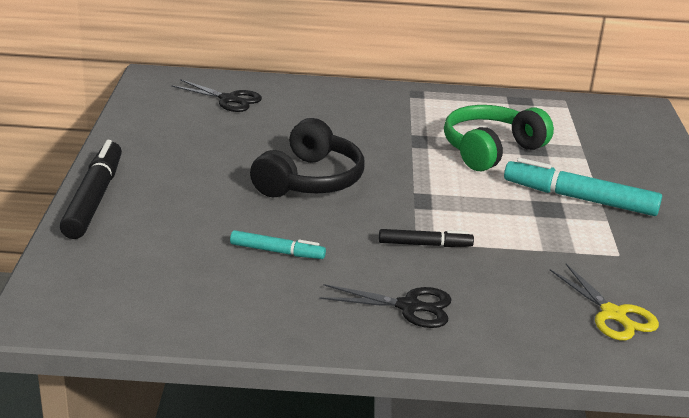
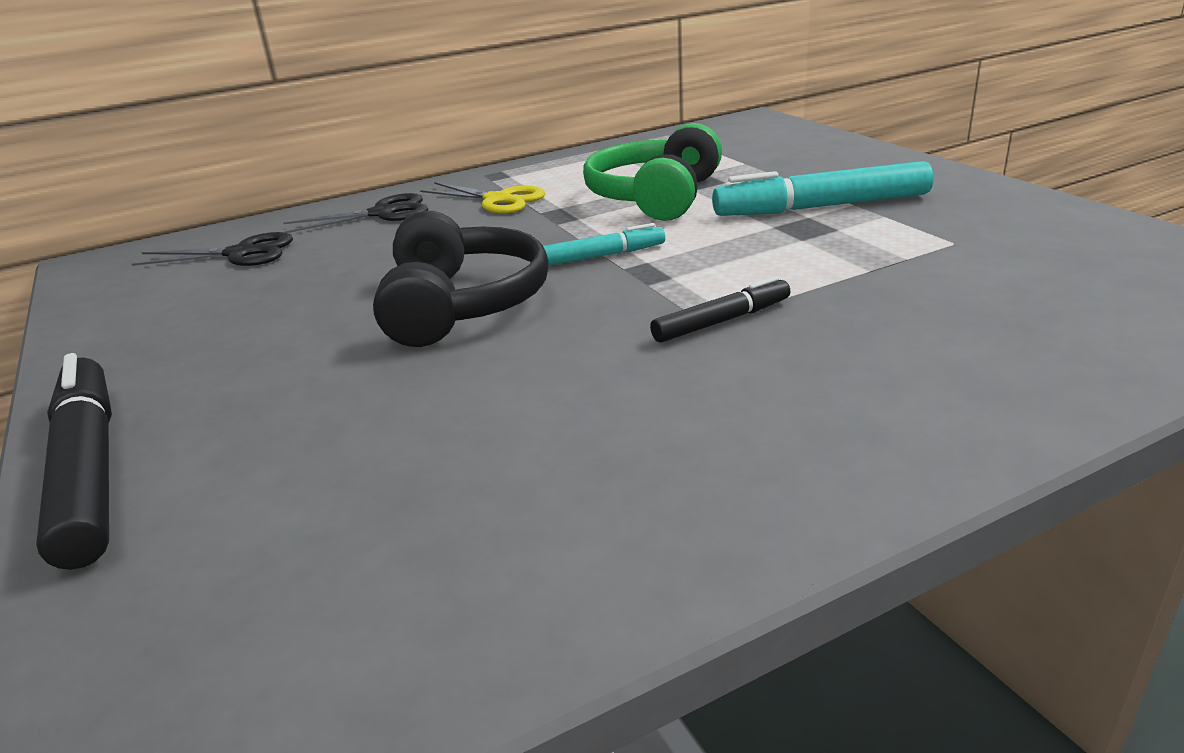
camera: 25 degrees left, 0 degrees up
(277, 252) = (518, 420): turquoise marker -> turquoise marker (601, 256)
(409, 307) = (819, 412): black scissors -> black scissors (383, 213)
(613, 315) = (1066, 307): yellow scissors -> yellow scissors (498, 200)

